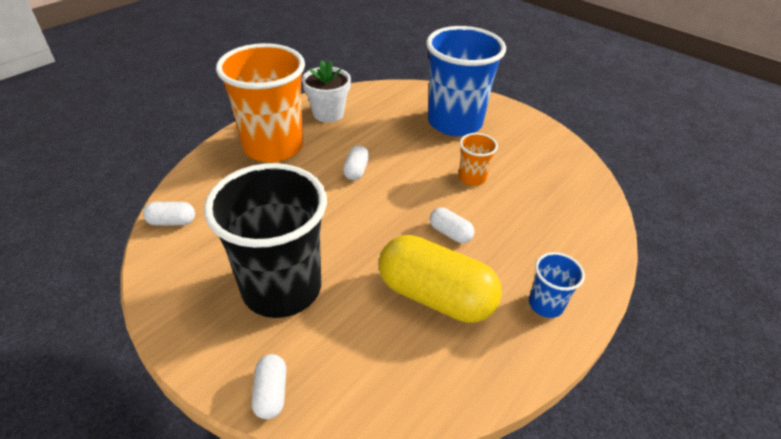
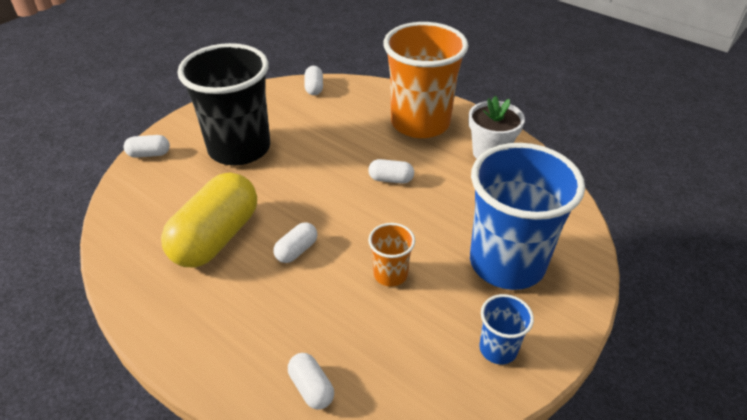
camera: 90 degrees right, 0 degrees up
(546, 304) = (191, 321): blue cup -> blue cup (498, 349)
(586, 222) = (311, 388): none -> white capsule

